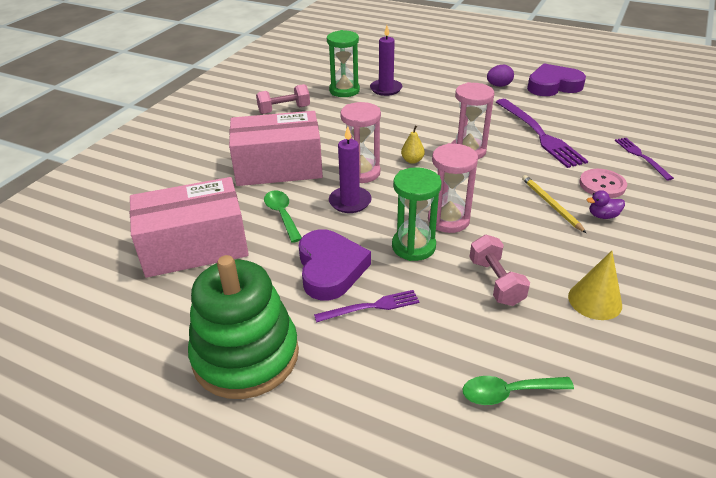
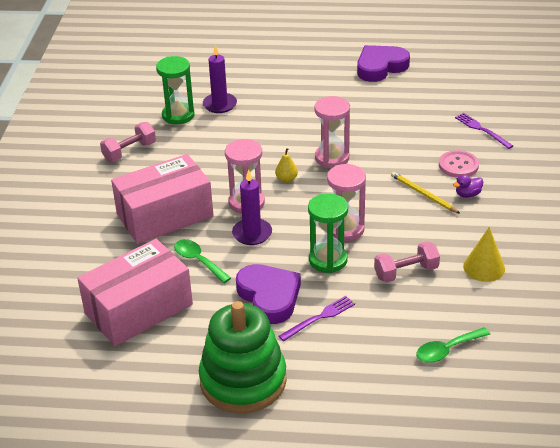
camera: 20 degrees left, 0 degrees up
(496, 282) = (406, 272): pink dumbbell -> pink dumbbell turned 75 degrees counterclockwise
(499, 85) = (329, 77): purple egg -> none
(539, 134) = (388, 126): purple fork -> none

